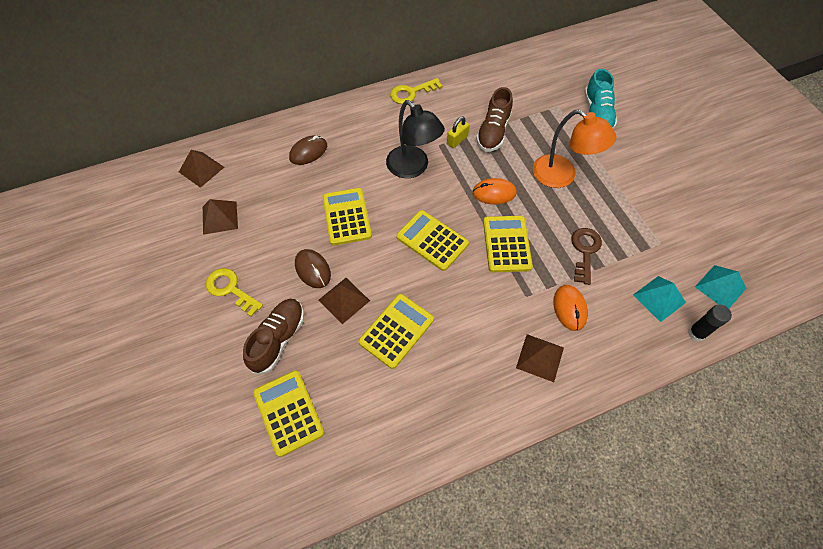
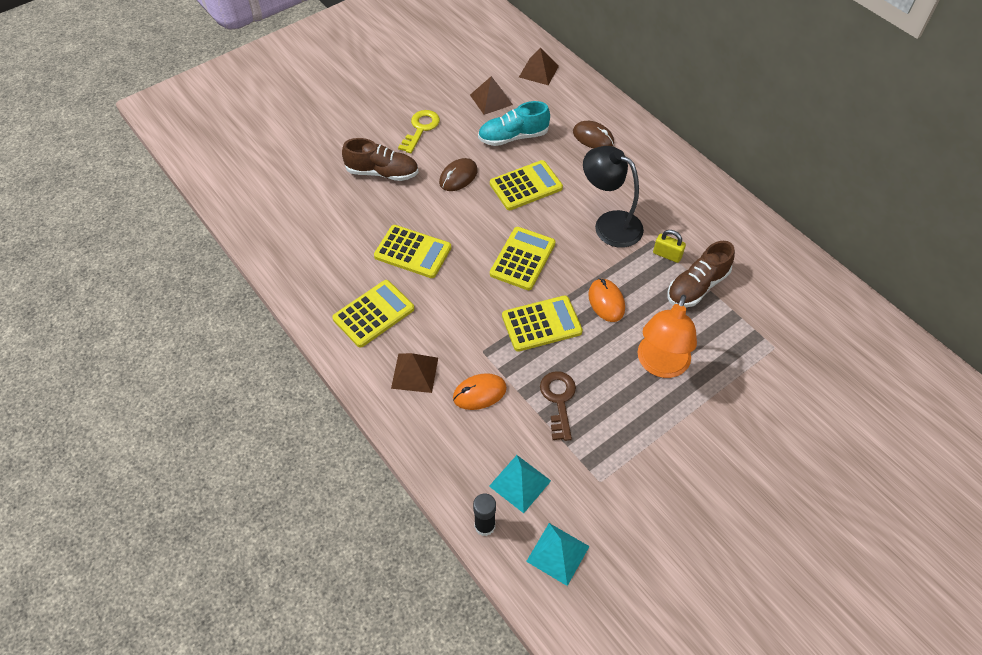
camera: 75 degrees right, 5 degrees down
(288, 412) = (319, 197): yellow calculator -> yellow calculator (373, 314)
(344, 300) = (433, 207): brown pyramid -> none
(411, 93) = (718, 200): yellow key -> none
(413, 168) = (609, 224): black lamp -> black lamp turned 90 degrees clockwise
(493, 132) = (697, 286): brown shoe -> brown shoe turned 45 degrees counterclockwise
(585, 251) = (558, 400): brown key -> brown key turned 90 degrees counterclockwise
(597, 113) = (785, 393): turquoise shoe -> turquoise shoe (513, 137)

